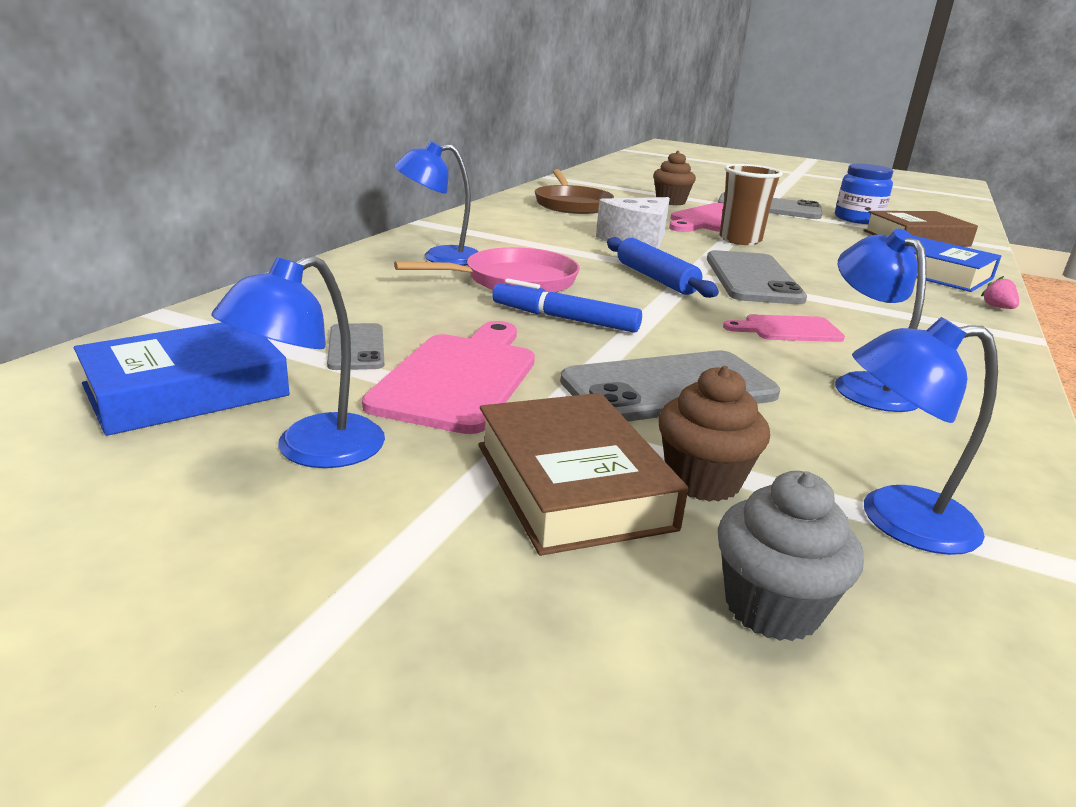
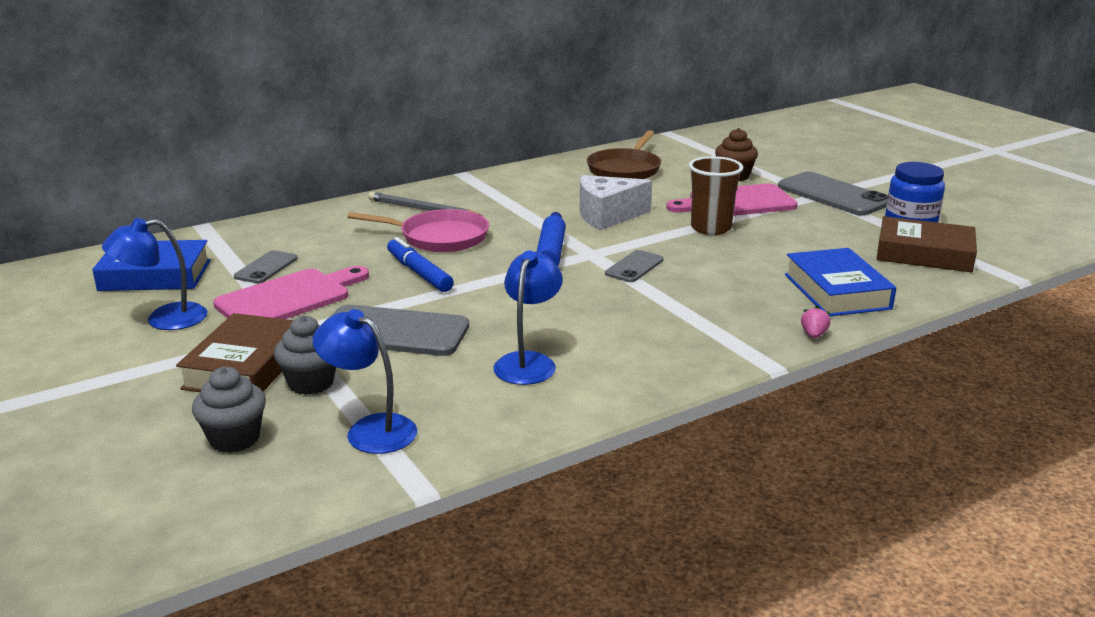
camera: 35 degrees right, 0 degrees up
(440, 257) = (422, 209): blue lamp -> grey pencil
(703, 481) = (311, 383): brown cupcake -> grey cupcake
(752, 279) = (634, 267): grey phone -> grey phone, size x0.53
(788, 329) = (565, 313): pink cutting board -> none

